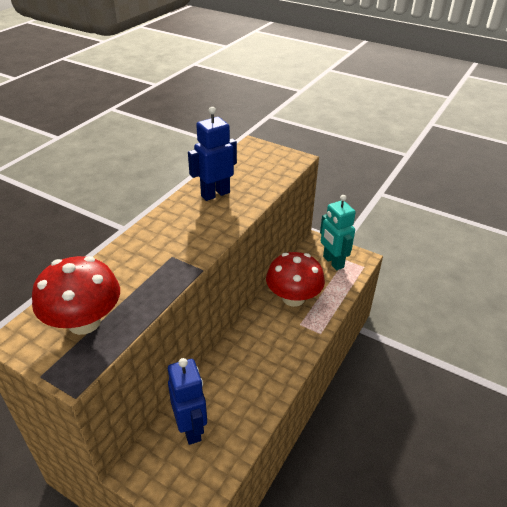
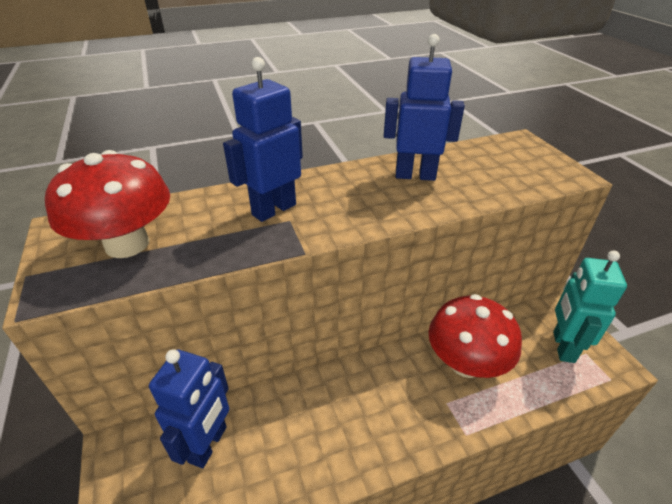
camera: 40 degrees right, 0 degrees up
(154, 254) = (273, 209): none -> blue robot

